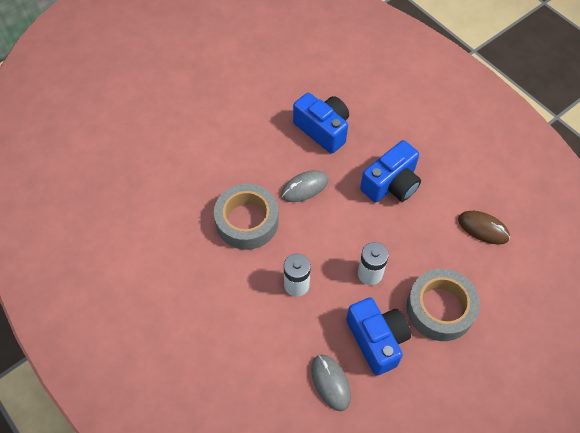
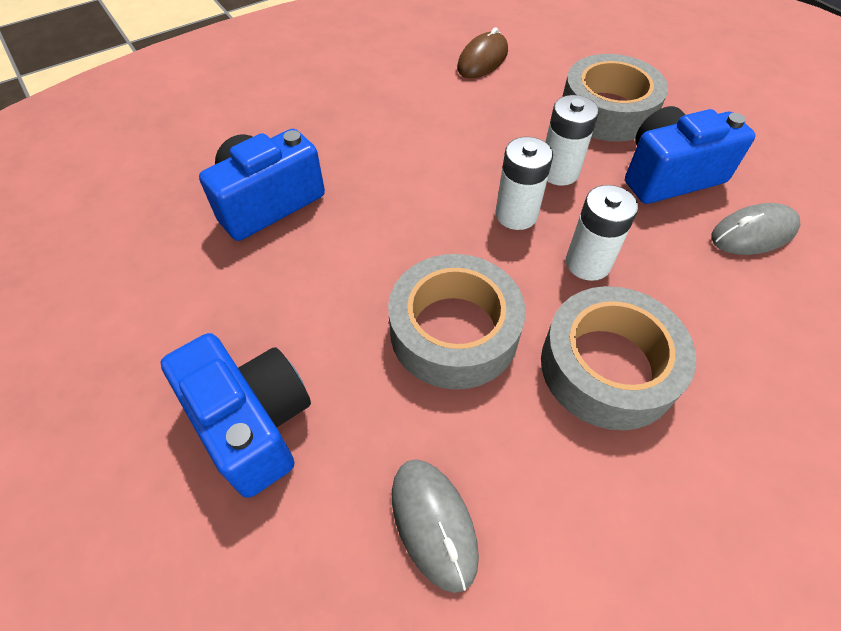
camera: 85 degrees left, 5 degrees down
(230, 289) = (608, 367): none -> grey tape
(304, 187) = (388, 237): grey mouse -> grey mouse (433, 523)
(329, 249) = (516, 215): none -> white battery
(391, 184) = (399, 133): blue camera -> blue camera (253, 423)

